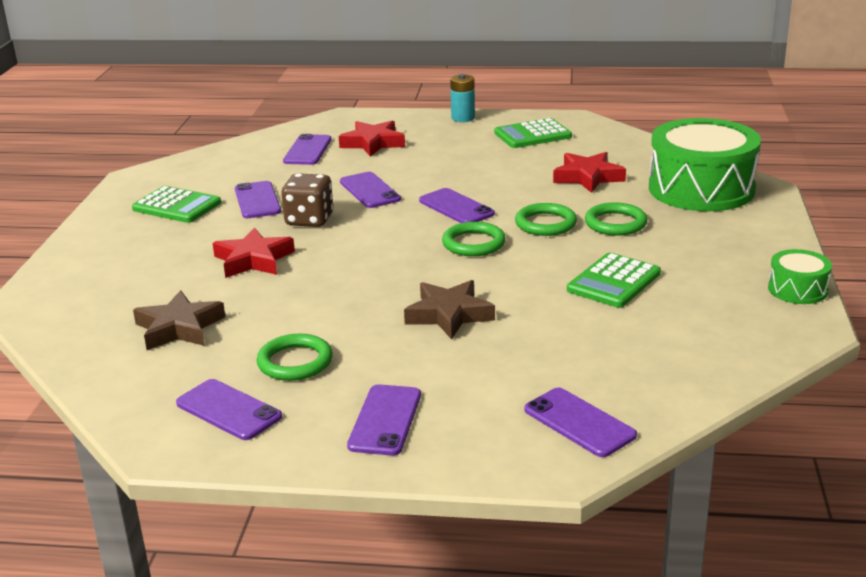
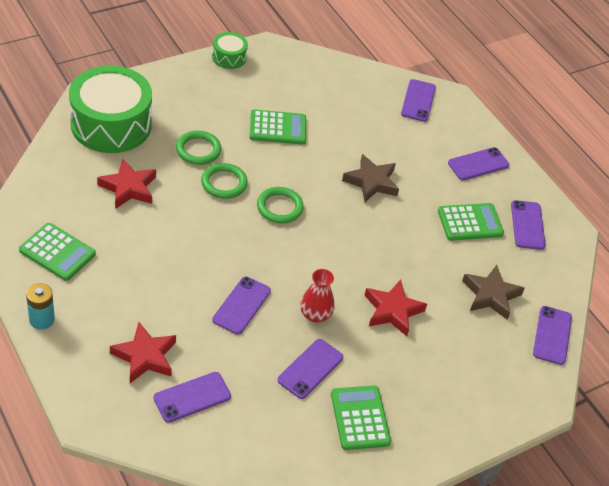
camera: 135 degrees left, 20 degrees up
(295, 362) = (470, 222): green ring -> green calculator
(309, 220) = (315, 314): brown dice -> red vase
(456, 207) = (233, 240): purple phone -> purple phone (552, 335)

